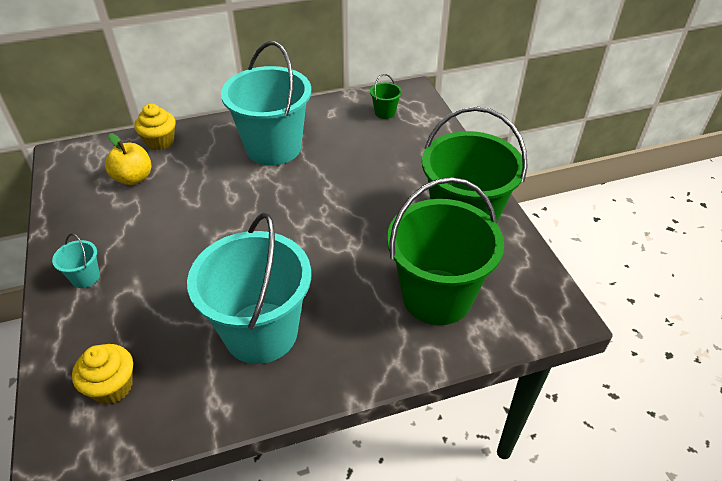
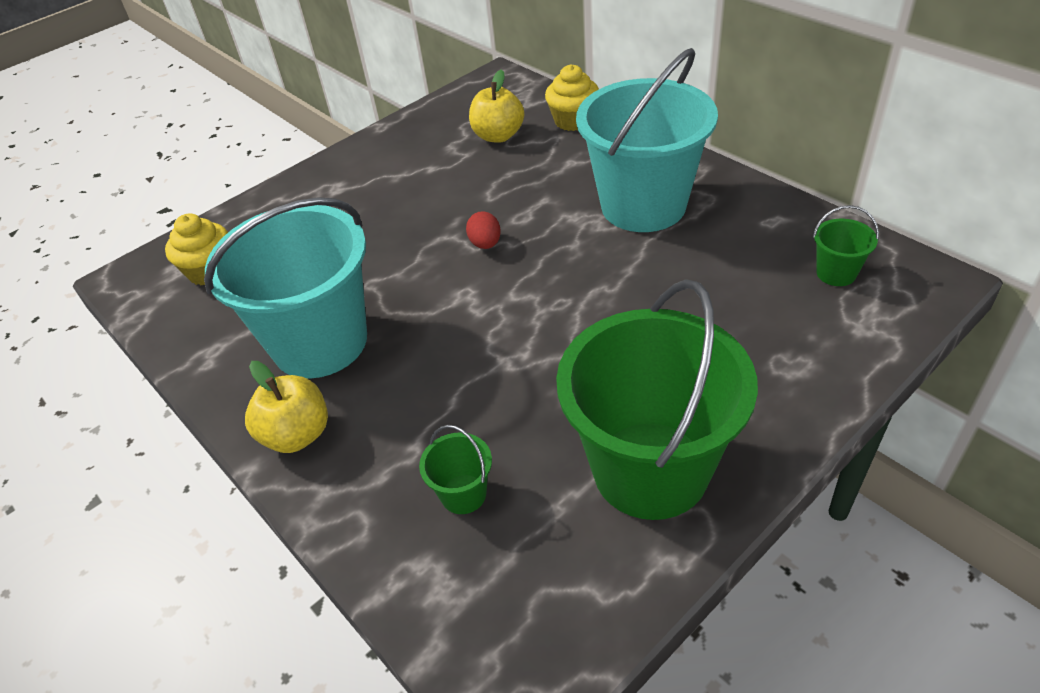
camera: 70 degrees right, 0 degrees up
(85, 277) = (337, 183): turquoise bucket -> none
(241, 221) = (485, 244): none -> red egg
(339, 365) = (297, 434): none -> yellow apple
(437, 296) = (463, 494): green bucket -> green bucket, size x0.40

